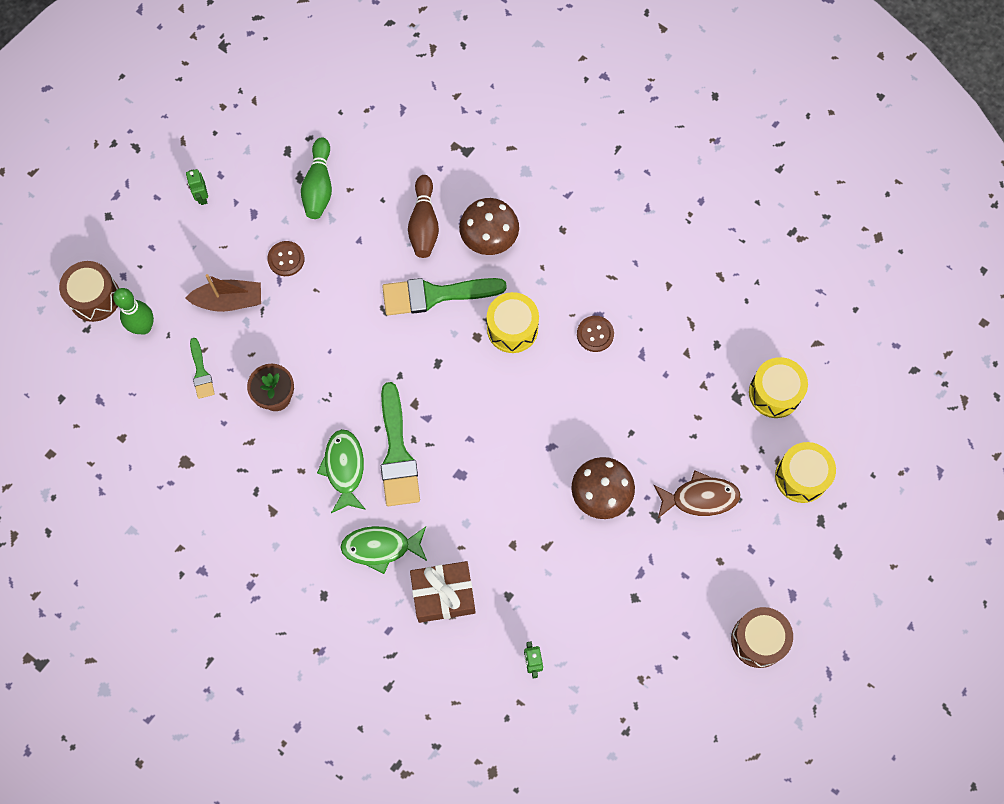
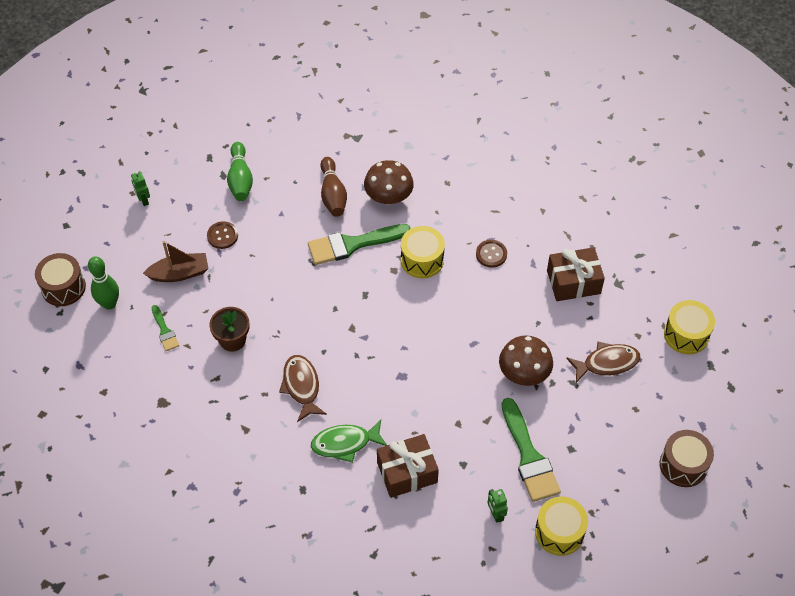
camera: 10 degrees left, 15 degrees down
(344, 468) = (301, 386): green fish -> brown fish
(397, 453) = (345, 368): green brush -> green brush (529, 456)
(684, 386) = (573, 282): none -> brown gift
(774, 393) = (648, 276): yellow drum -> yellow drum (559, 532)

